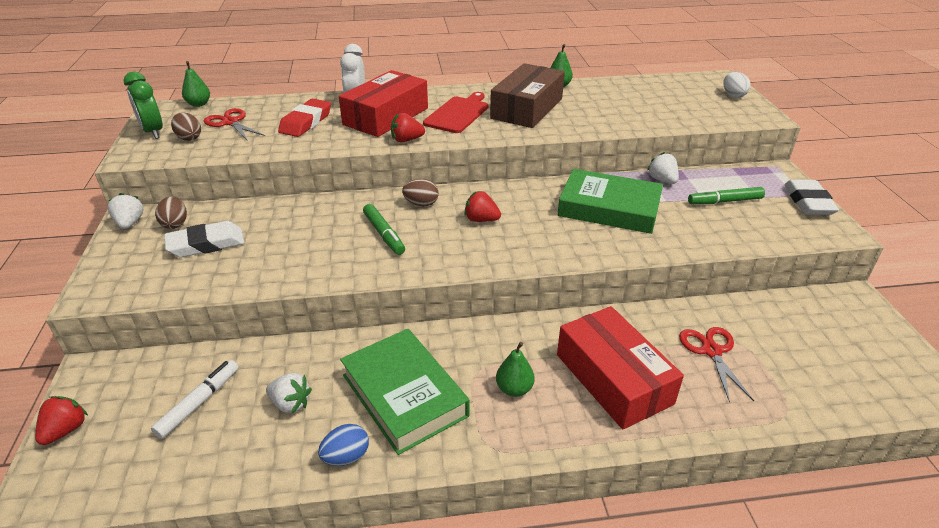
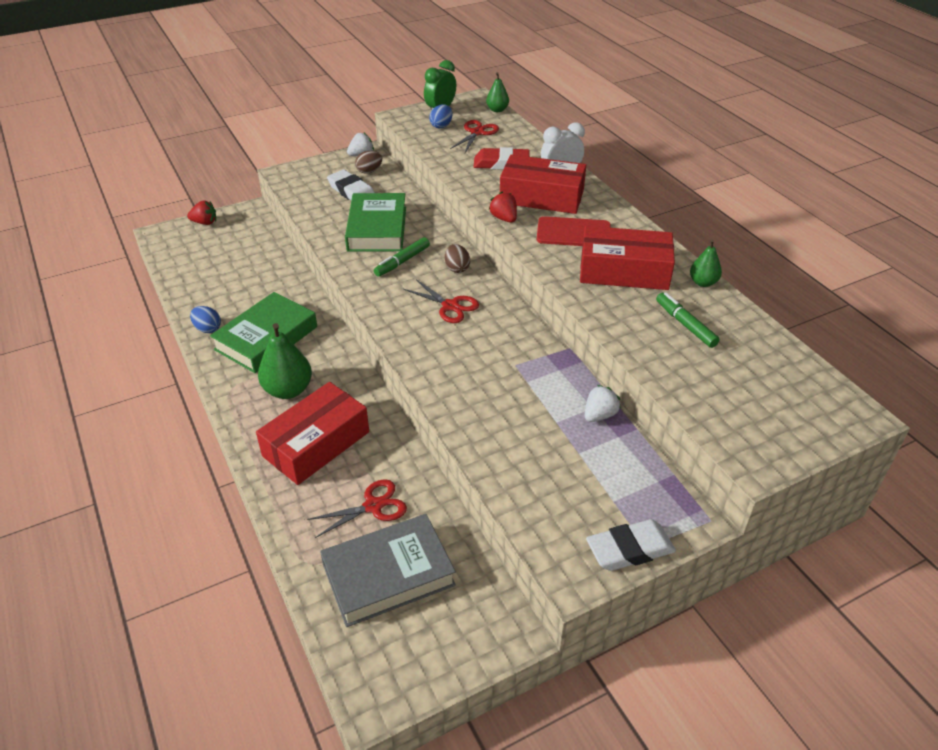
camera: 70 degrees right, 5 degrees up
(189, 138) = (441, 126): brown egg -> blue egg
(199, 403) = (236, 258): white marker -> none
(290, 404) = (245, 292): white strawberry -> none
(481, 220) = (450, 306): red strawberry -> red scissors
(514, 389) = (288, 390): green pear -> green pear, size x1.71
(527, 108) = (624, 271): brown box -> red box
(609, 208) = (516, 382): green book -> green book (377, 228)
(724, 201) = (583, 470): green marker -> green marker (685, 325)
(733, 95) = (806, 431): white egg -> none
(799, 357) = (388, 575): none -> grey book

